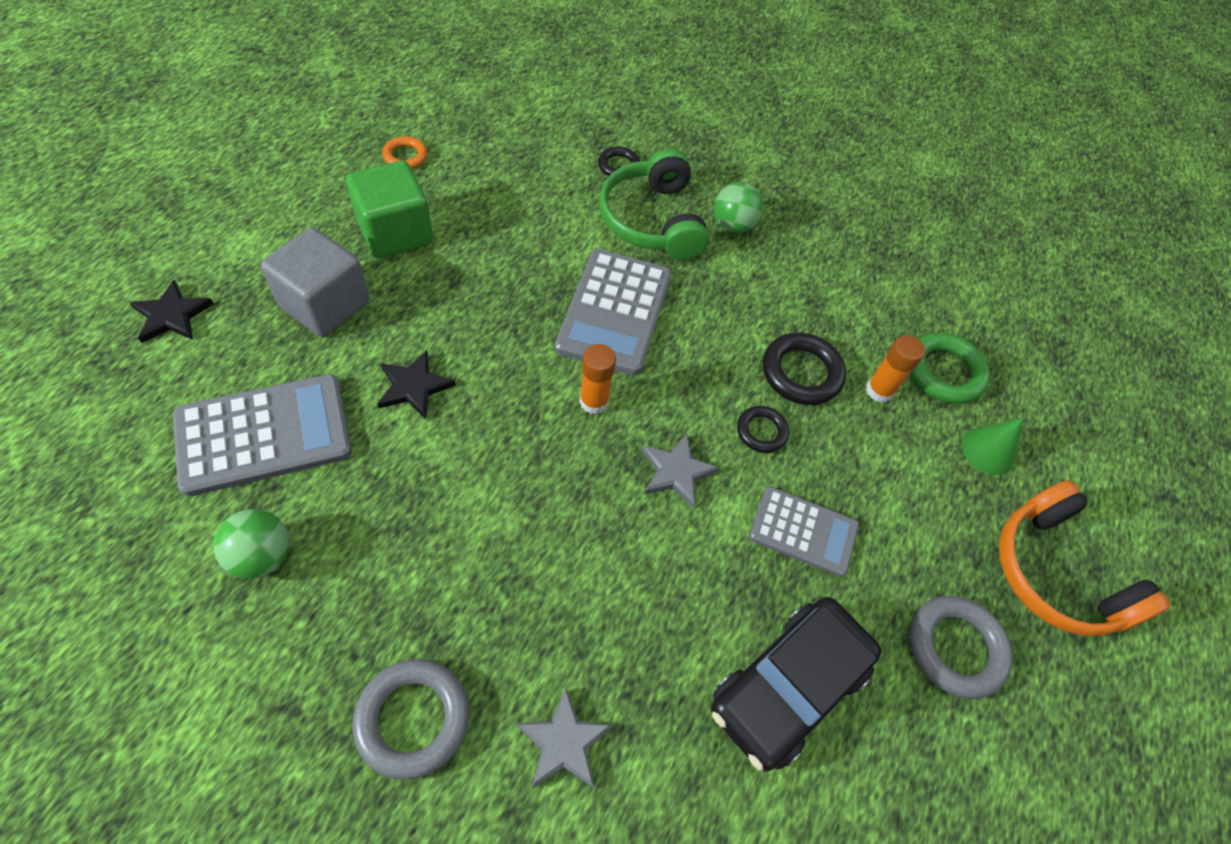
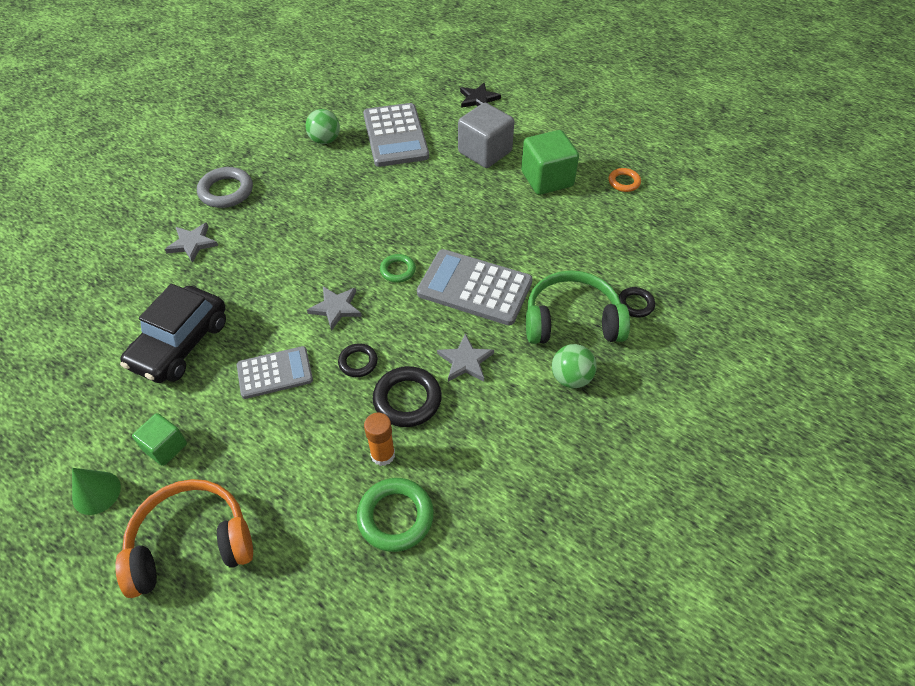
camera: 105 degrees right, 5 degrees down
(414, 386) = (420, 189): black star -> none
(594, 401) = (398, 270): orange glue stick -> green ring
(732, 318) = (465, 361): none -> grey star
(787, 686) = (180, 344): black car -> black car turned 120 degrees counterclockwise
(803, 531) = (275, 373): grey calculator -> grey calculator turned 135 degrees counterclockwise
(955, 648) = (165, 447): grey ring -> green cube
(988, 451) = (309, 528): green cone -> green cone (96, 492)

